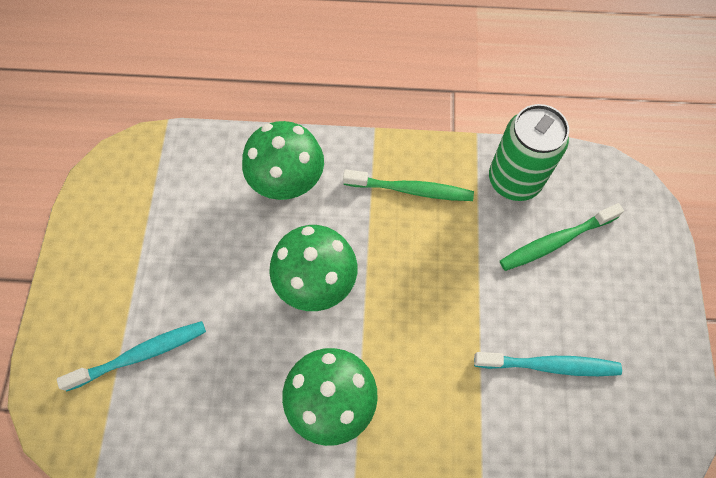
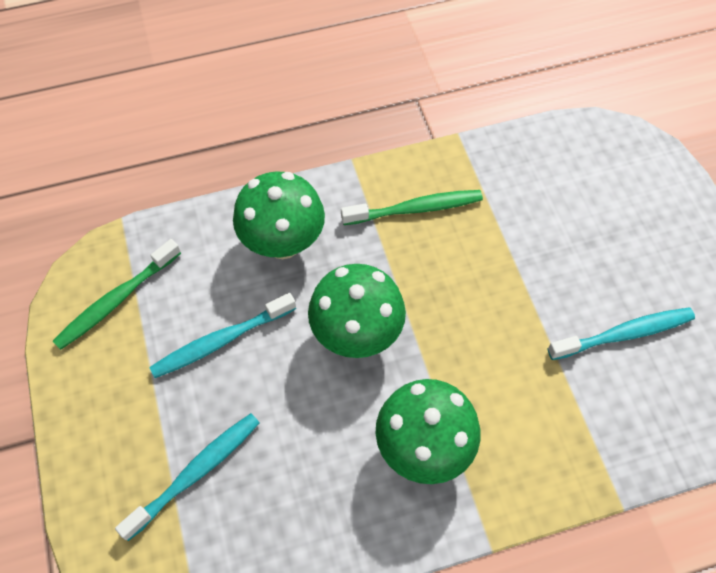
camera: 20 degrees left, 5 degrees down
(204, 251) = (221, 341): none -> turquoise toothbrush
(514, 180) = (514, 168): green can -> none
(556, 241) = (579, 213): green toothbrush -> green toothbrush (116, 300)

